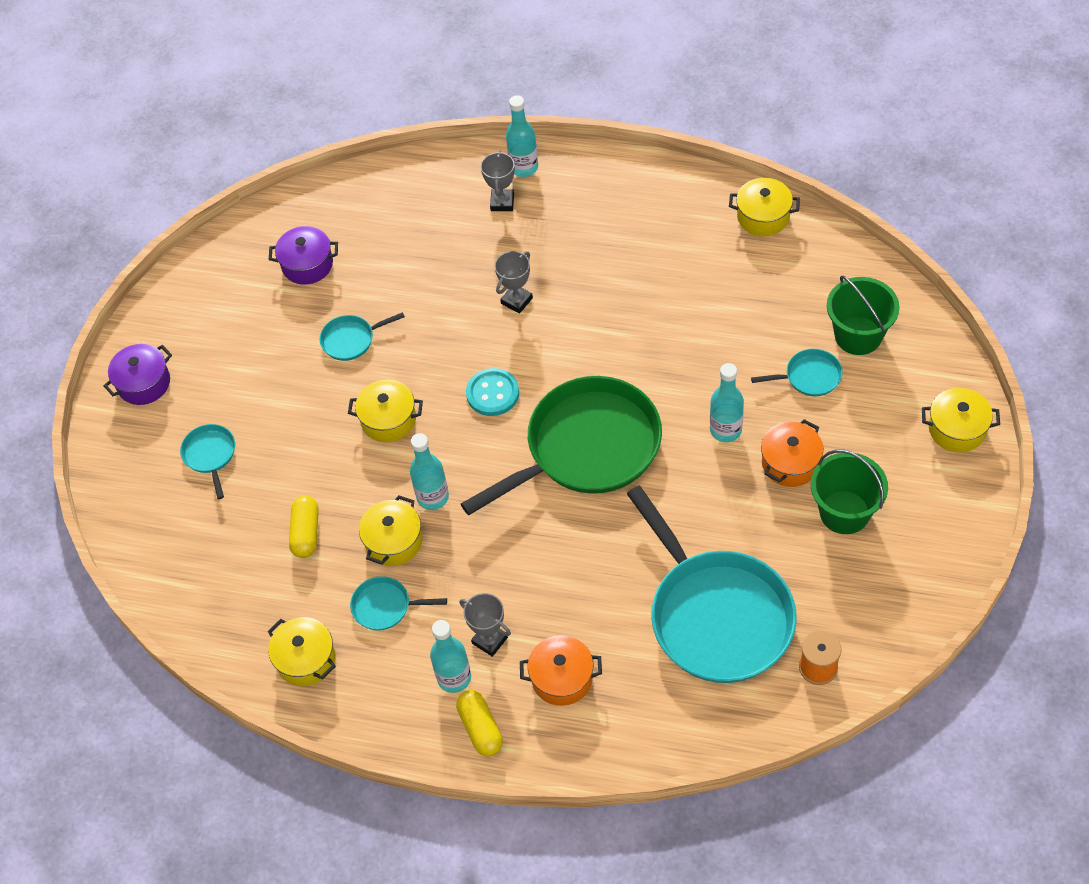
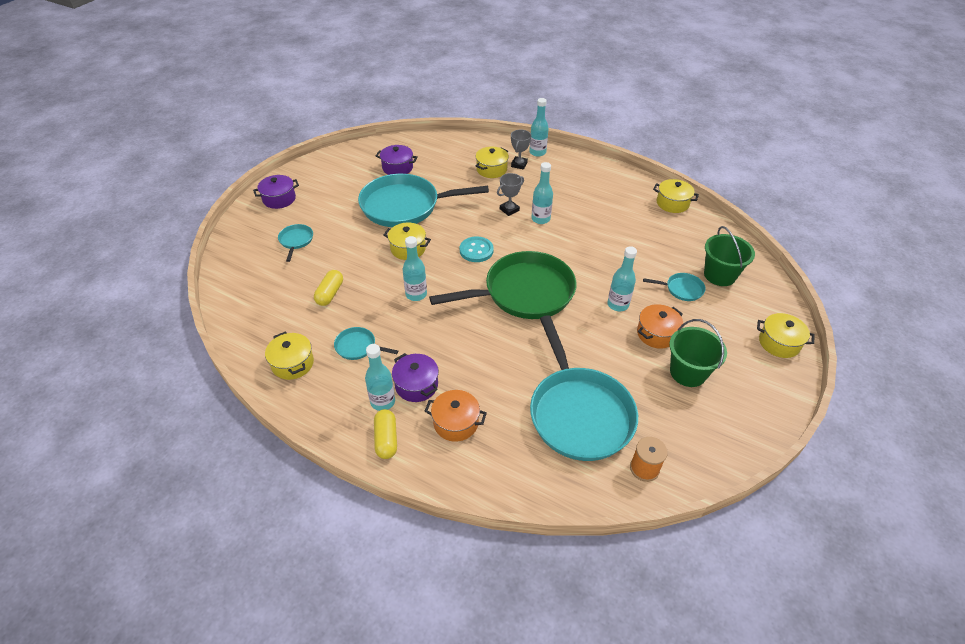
camera: 10 degrees right, 10 degrees down
(351, 340) = (405, 206): turquoise pan -> turquoise pan, size x2.38
(394, 541) = (381, 312): yellow pot -> yellow pot (491, 169)
(490, 640) = (416, 385): grey trophy -> purple pot
(570, 305) = (540, 219): none -> turquoise bottle

